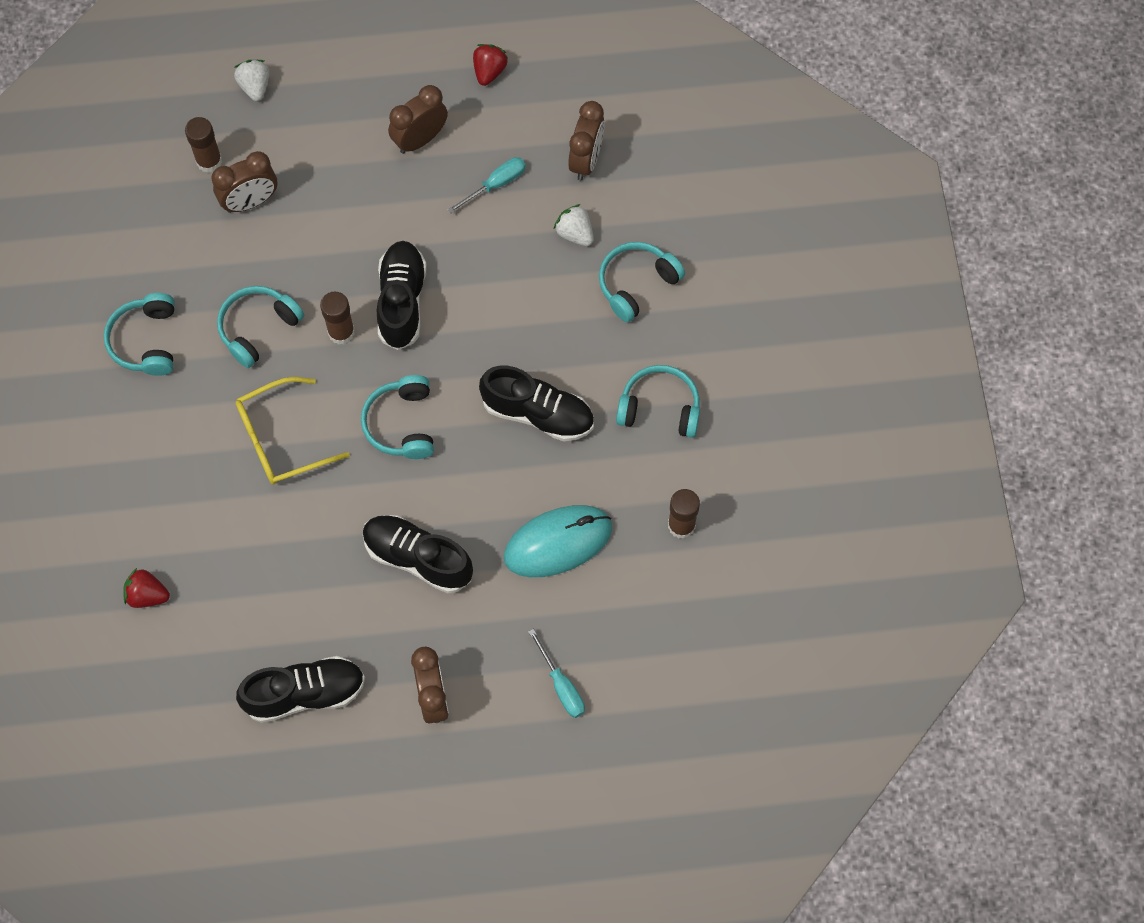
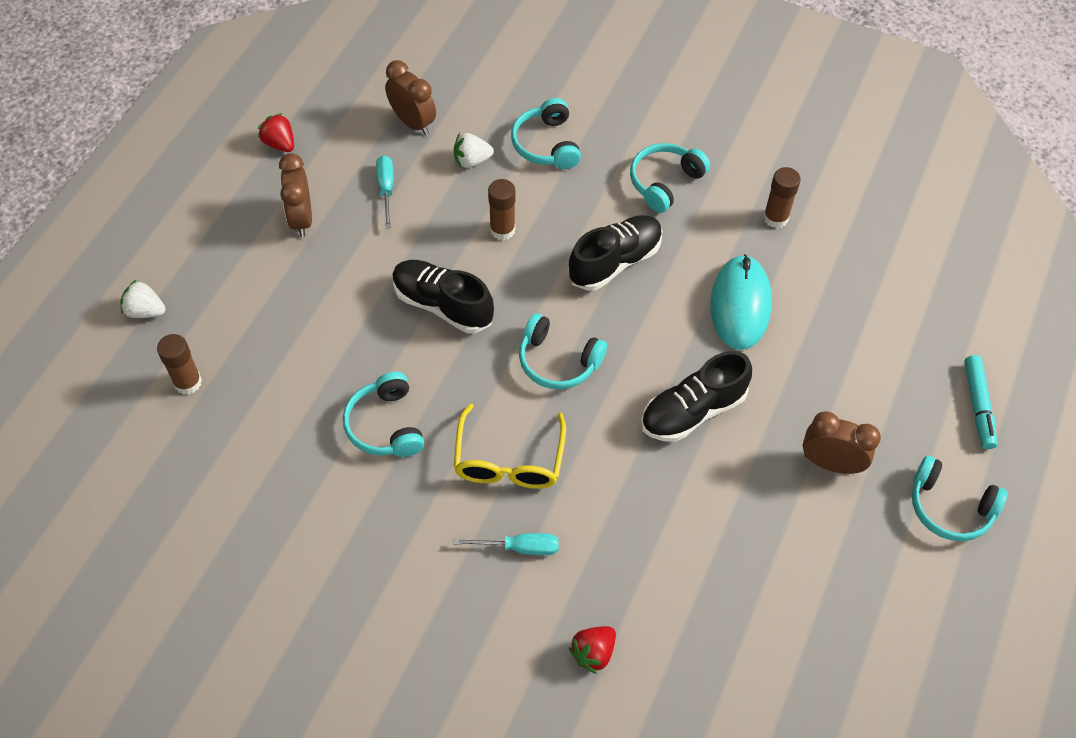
camera: 60 degrees left, 10 degrees down
(146, 341) = (328, 524): turquoise headphones -> turquoise headphones (949, 507)
(250, 202) = (256, 370): brown clock -> none
(305, 694) = (772, 564): black shoe -> none
(341, 332) = (438, 363): brown glue stick -> brown glue stick (502, 230)
(561, 686) = (871, 365): turquoise screwdriver -> turquoise screwdriver (519, 547)
(573, 799) = (978, 406): none -> turquoise marker

